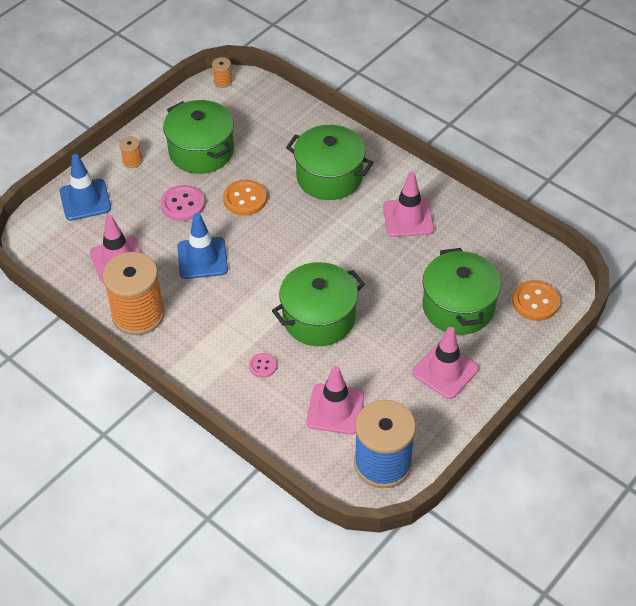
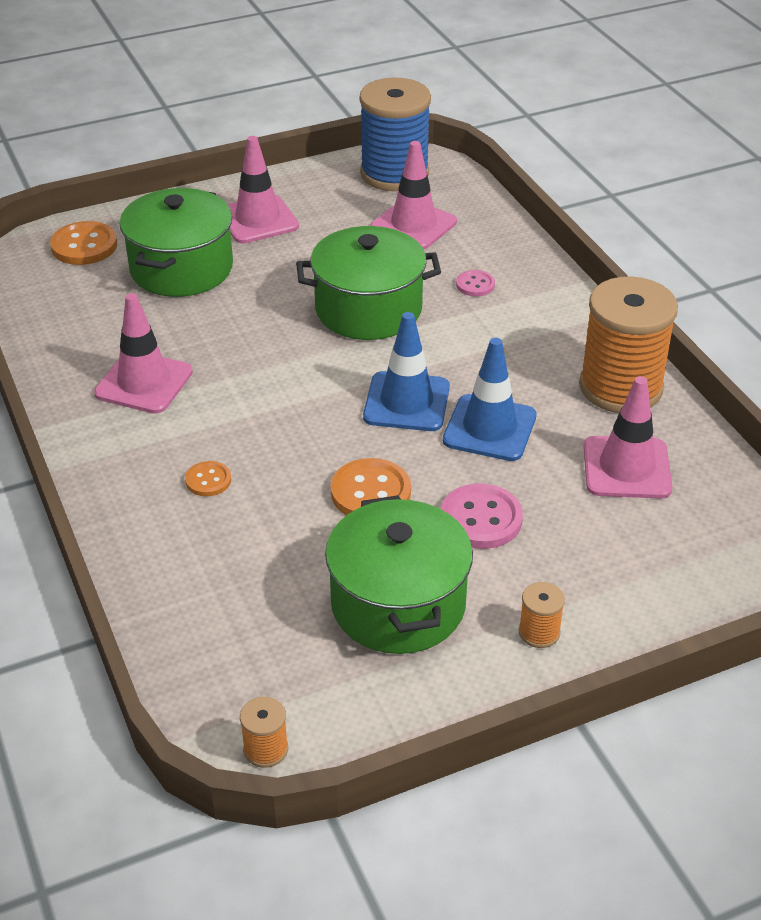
camera: 155 degrees left, 10 degrees down
(85, 200) = (655, 586): blue traffic cone -> blue traffic cone (406, 402)
(329, 177) = (208, 480): green pot -> orange button

